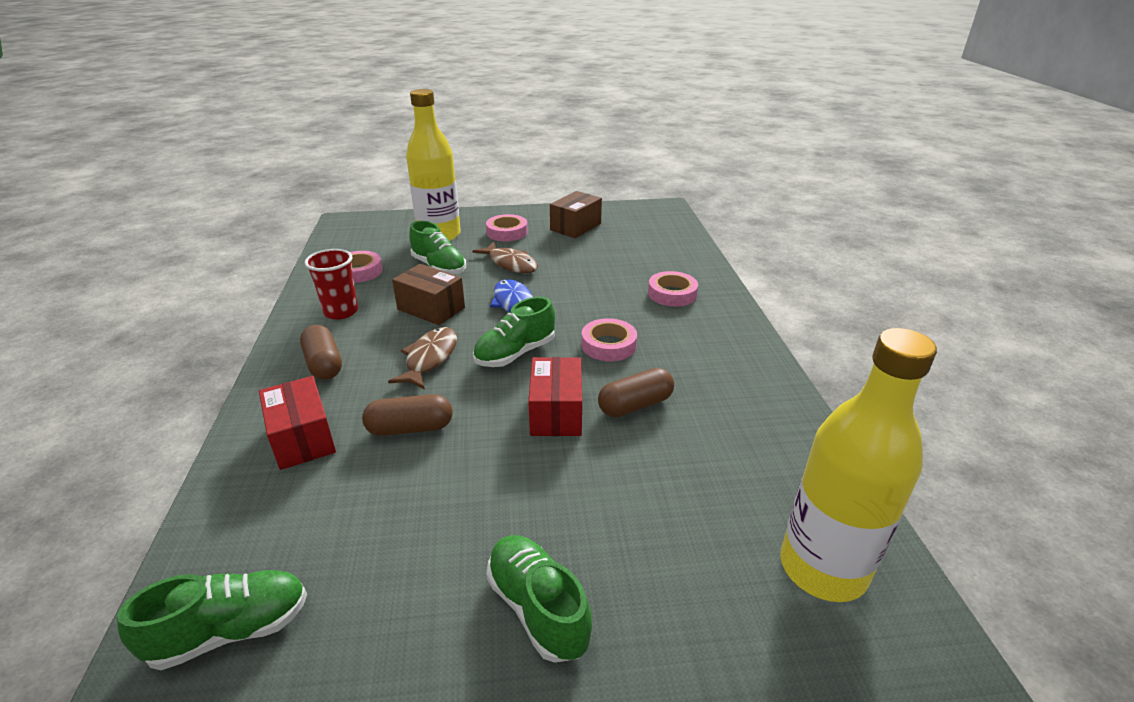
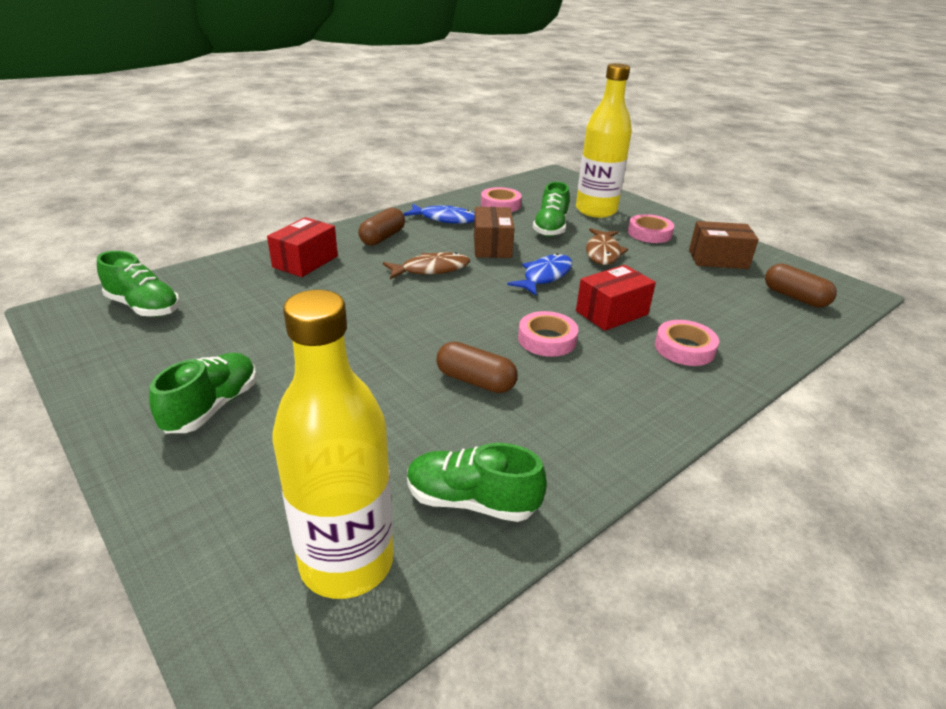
camera: 55 degrees right, 0 degrees up
(341, 312) = (445, 219): red cup -> blue fish
(410, 428) = (348, 292): brown capsule -> brown capsule (795, 297)
(515, 353) = (479, 300): green shoe -> green shoe (471, 501)
(556, 412) = (424, 344): red box -> red box (612, 313)

